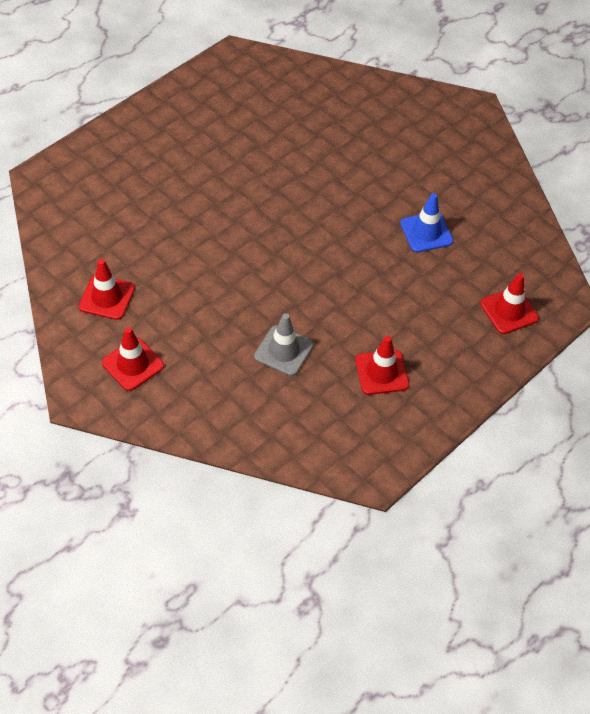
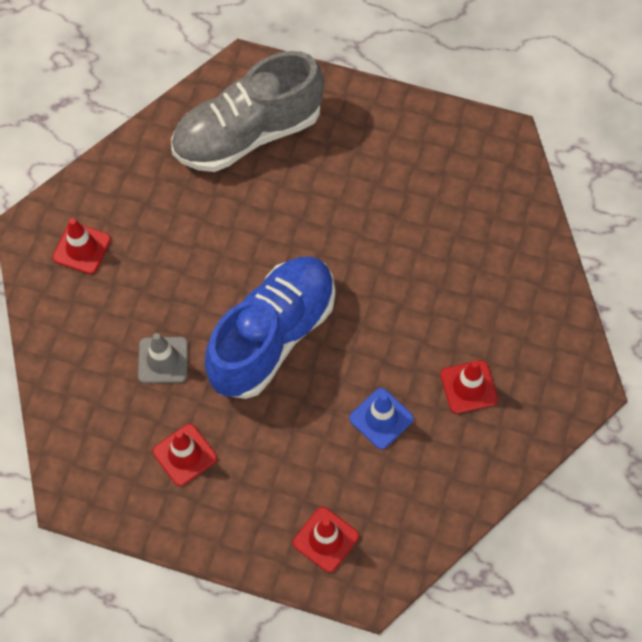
camera: 65 degrees right, 10 degrees up
(107, 297) = (141, 190): red traffic cone -> red traffic cone (468, 387)
(109, 203) = (248, 134): none -> grey shoe
(311, 268) = (272, 336): none -> blue shoe

